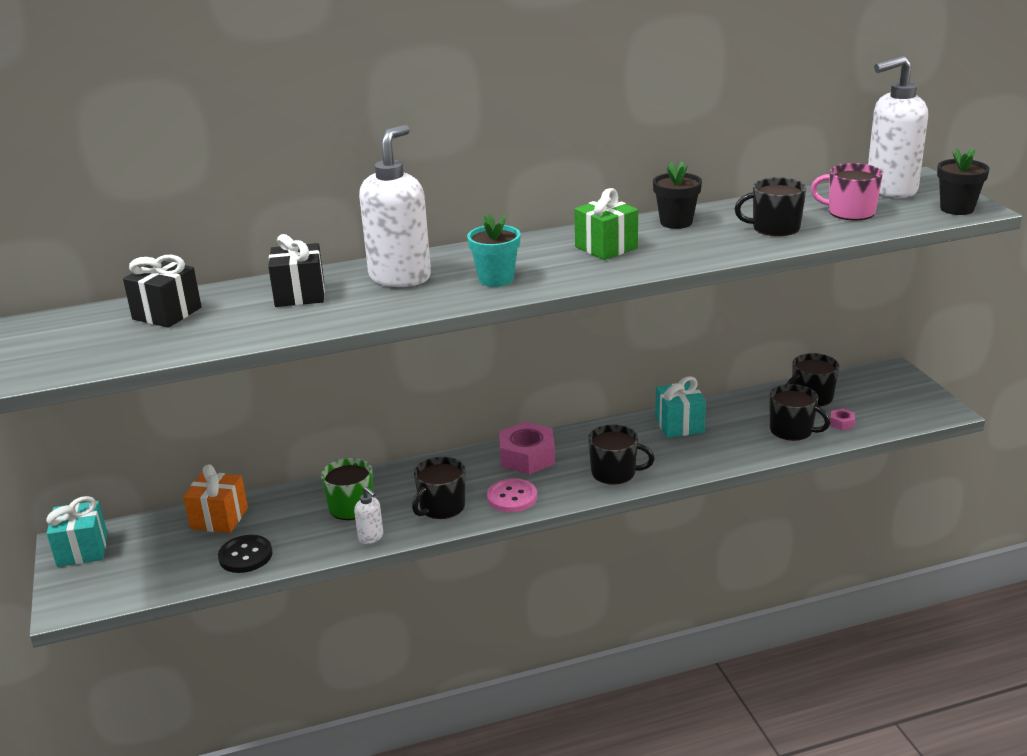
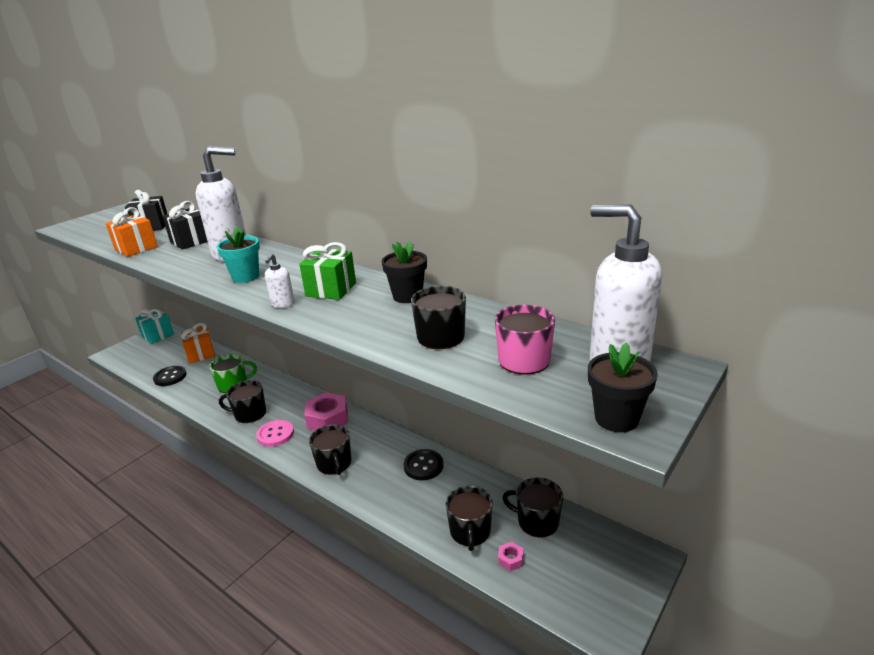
camera: 55 degrees right, 0 degrees up
(253, 330) = (136, 248): none -> orange gift
(371, 537) = (204, 405): white soap dispenser -> white soap dispenser (283, 304)
(679, 425) = (423, 466): turquoise gift -> black button

